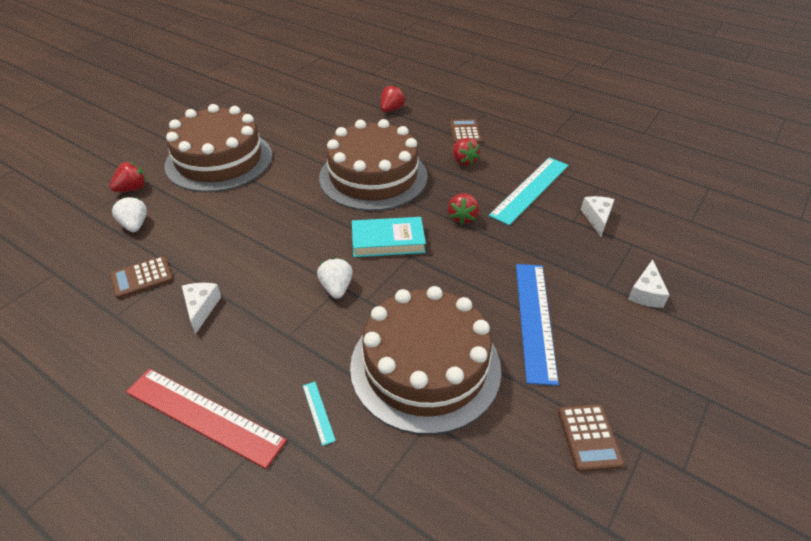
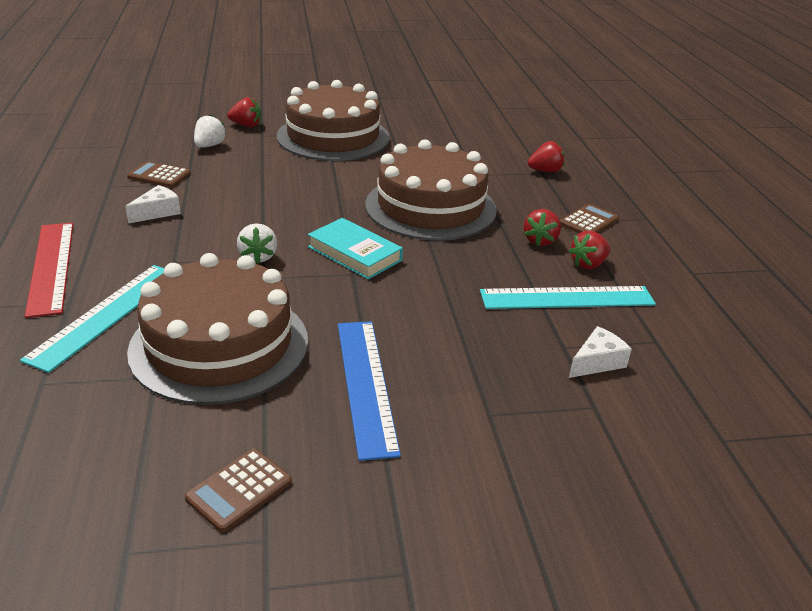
camera: 45 degrees right, 10 degrees down
(318, 412) = (106, 314): turquoise ruler -> turquoise ruler, size x2.44
(336, 288) = (258, 257): white strawberry -> white strawberry turned 135 degrees clockwise
(462, 218) = (451, 277): red strawberry -> red strawberry (588, 264)
(535, 319) = (366, 384): blue ruler -> blue ruler turned 60 degrees counterclockwise
(646, 293) = (522, 450): white cheese -> none

